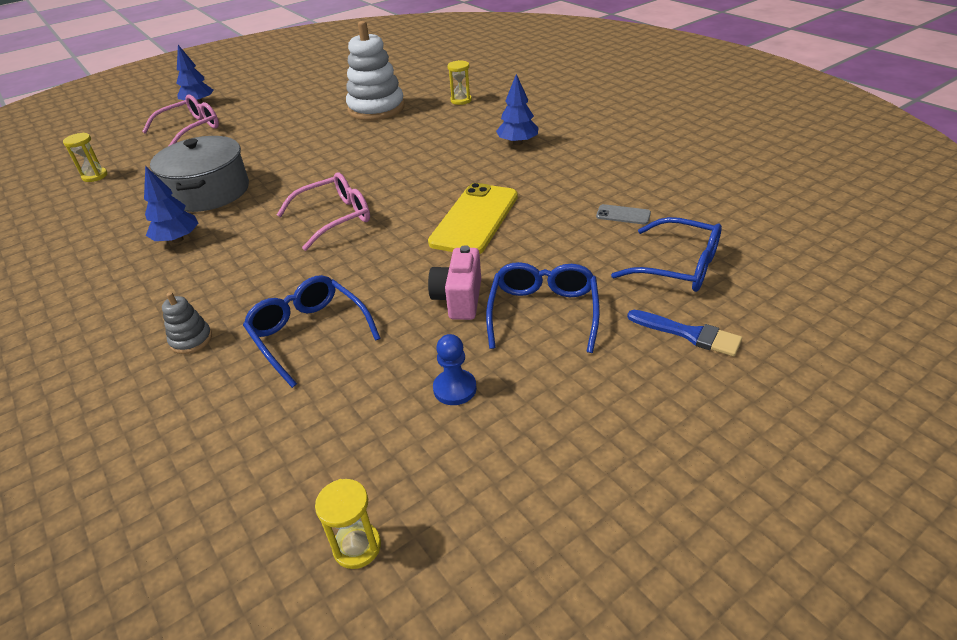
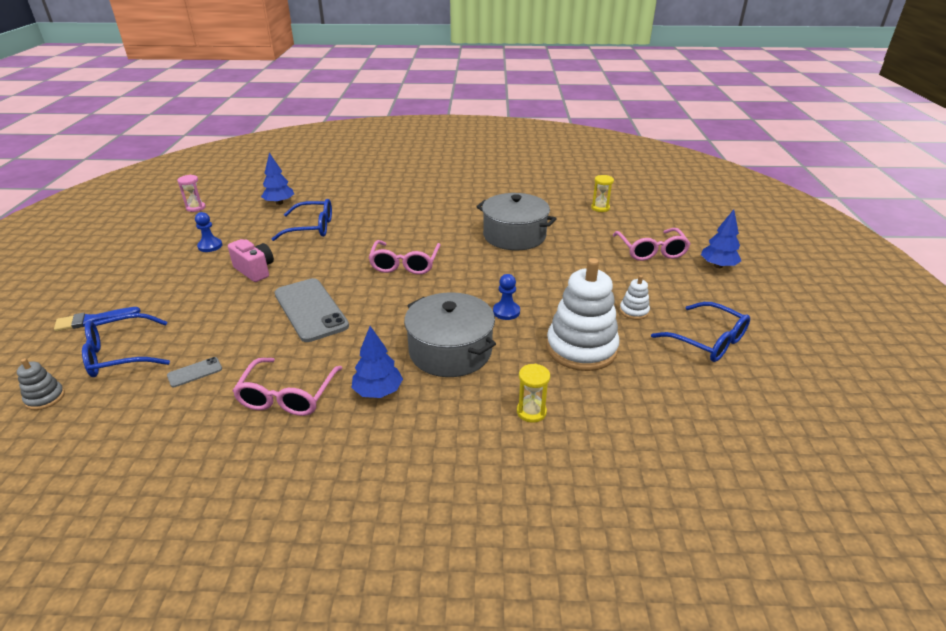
camera: 125 degrees right, 5 degrees down
(177, 239) = (463, 216): blue tree -> blue tree (279, 203)
(191, 340) = (360, 204): grey stacking toy -> grey stacking toy (45, 398)
(306, 109) = (634, 311): none -> white stacking toy
(357, 547) = (196, 208): yellow hourglass -> pink hourglass
(362, 144) = (506, 312): none -> blue pawn
(440, 141) = (450, 351): none -> grey pot
(474, 219) = (311, 310): yellow phone -> grey phone
(543, 312) = (196, 288): blue glasses -> blue glasses (707, 341)
(574, 166) = (287, 396): none -> pink glasses

